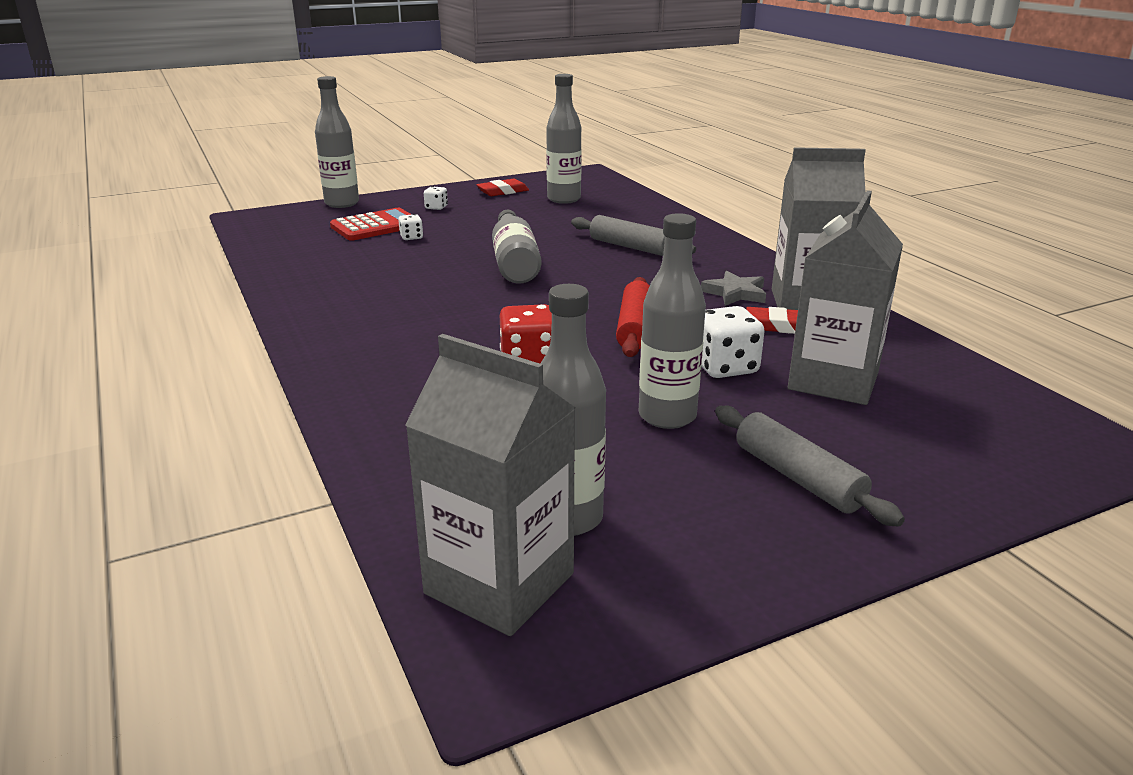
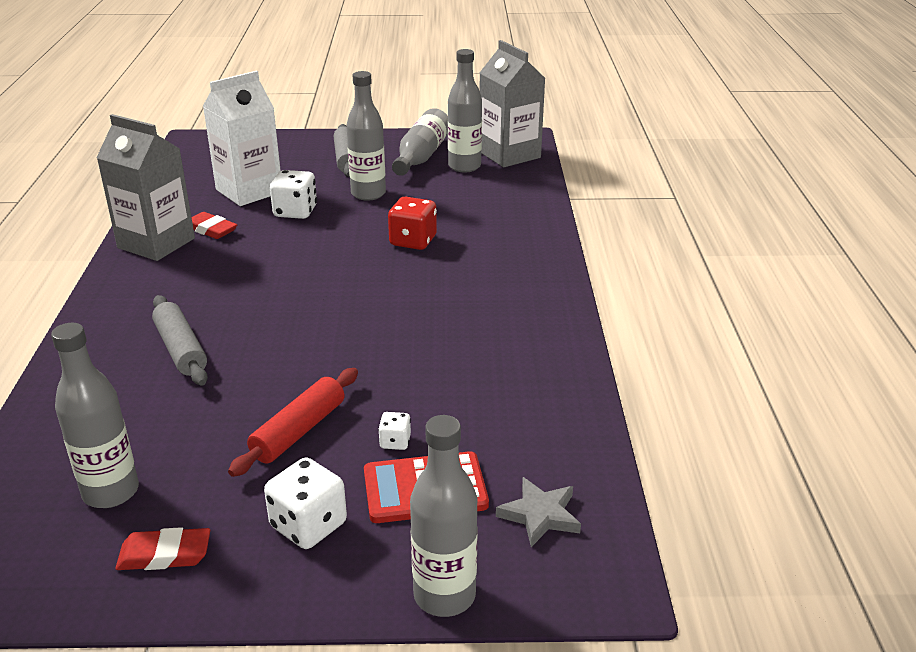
camera: 155 degrees left, 5 degrees up
(436, 207) = (308, 525): white dice -> white dice, size x1.90
(514, 262) = (320, 356): grey bottle -> grey bottle (421, 156)
(635, 328) = (310, 252): red rolling pin -> red rolling pin (299, 431)
(735, 293) = (189, 265): grey star -> grey star (540, 515)
(833, 380) = (249, 191): grey carton -> white carton

